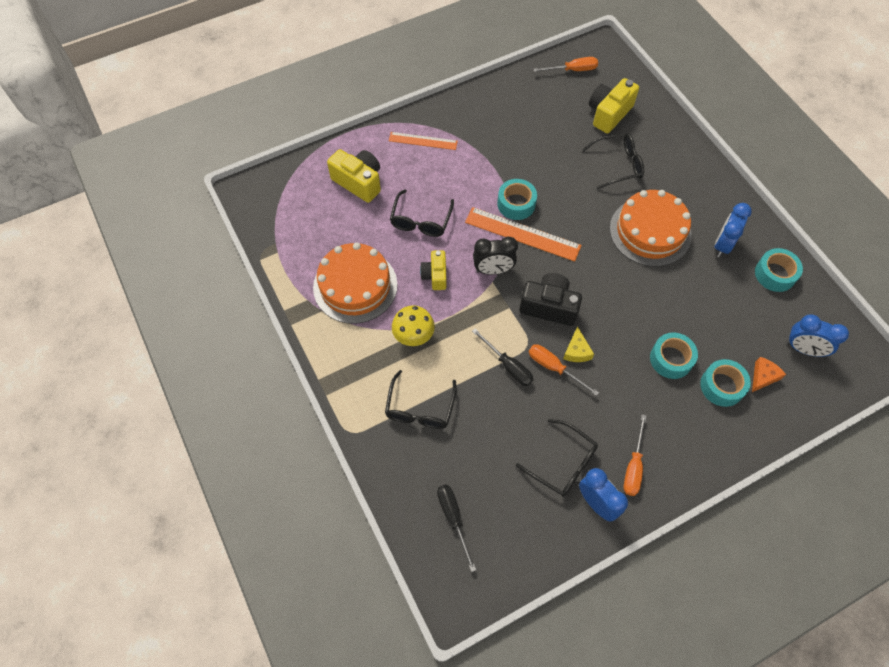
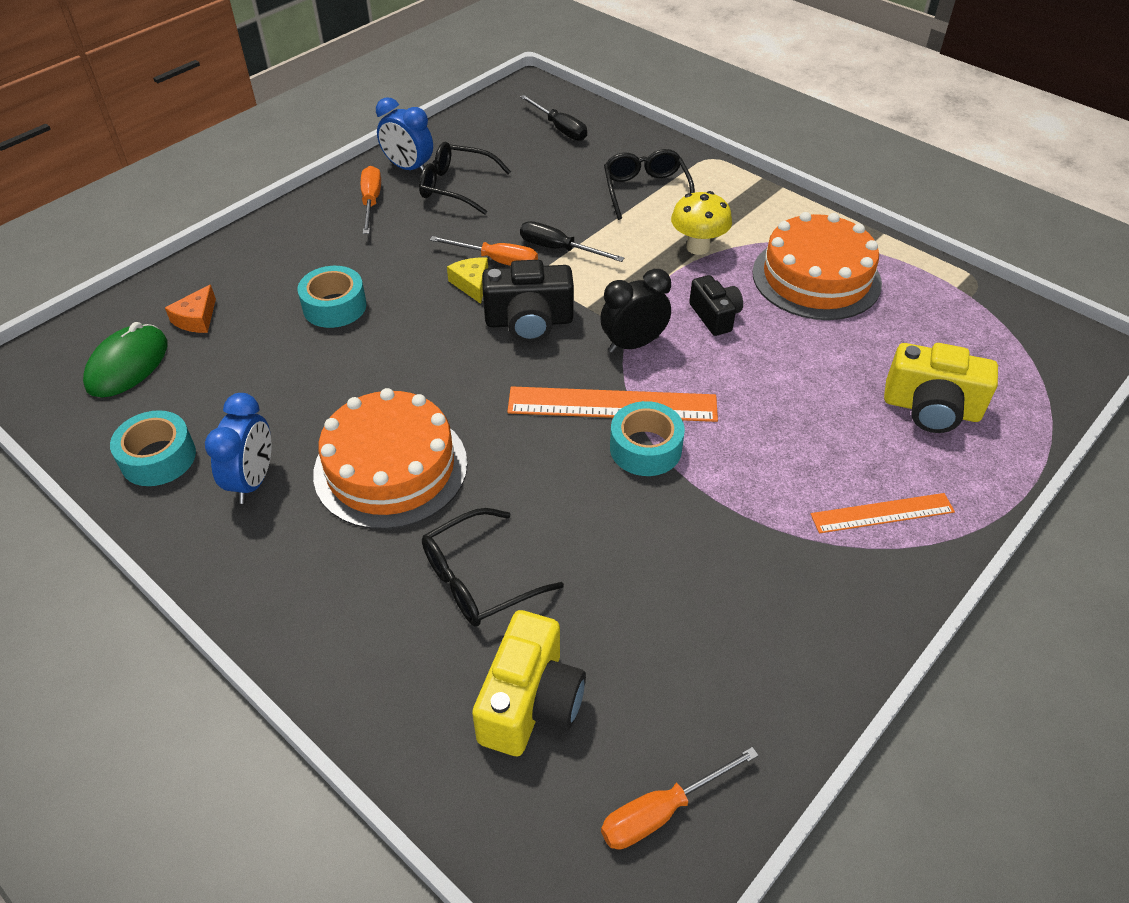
camera: 160 degrees right, 15 degrees down
(421, 220) = (787, 381): black glasses -> none
(435, 275) = (715, 316): yellow camera -> black camera
(722, 386) = (259, 295): turquoise tape -> none
(803, 349) = (127, 365): blue clock -> green mouse

